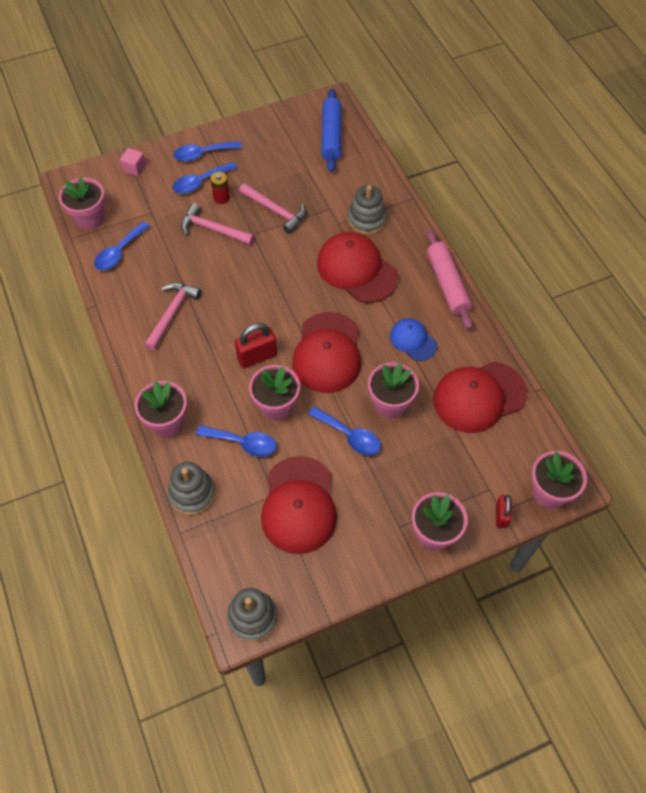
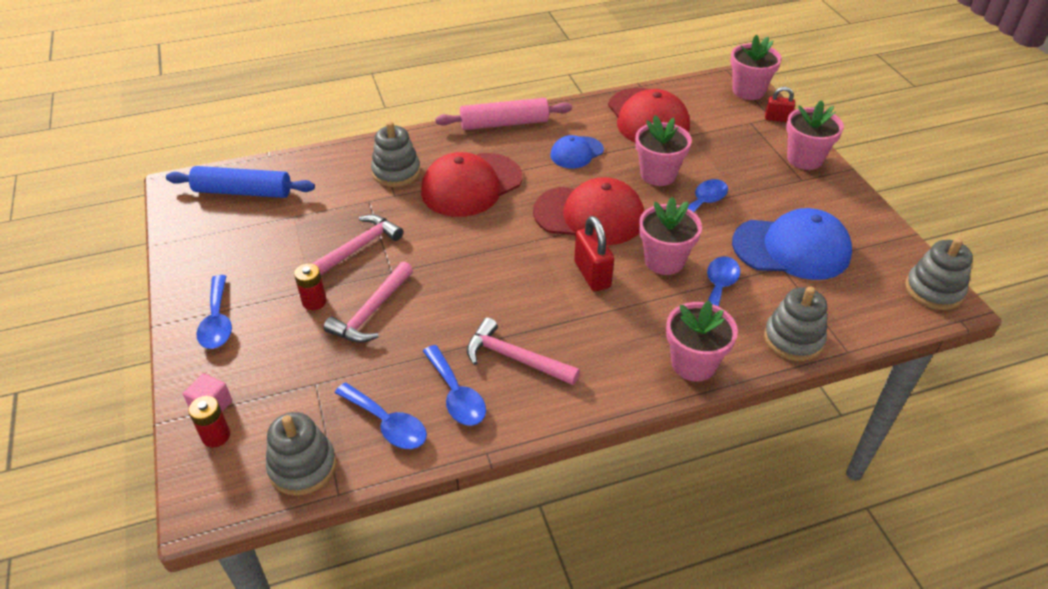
camera: 85 degrees left, 15 degrees down
(90, 218) = (303, 467): pink flower pot -> grey stacking toy
(113, 176) = (216, 436): none -> red battery
(200, 182) = (275, 324): blue spoon -> blue spoon (456, 395)
(299, 505) = (791, 248): red cap -> blue cap

